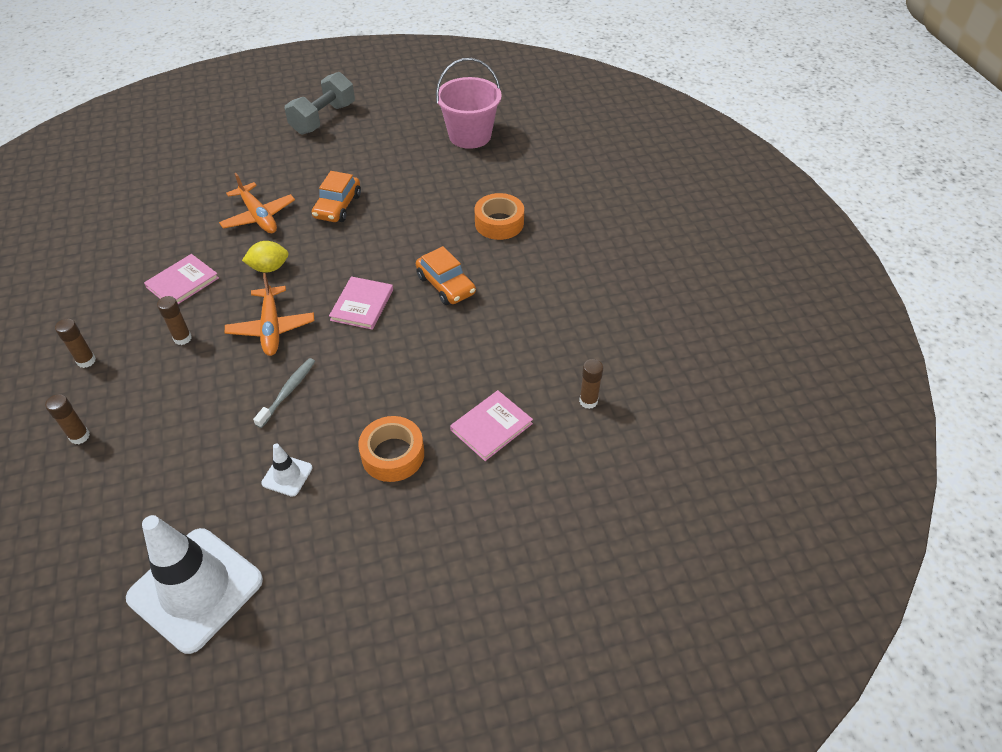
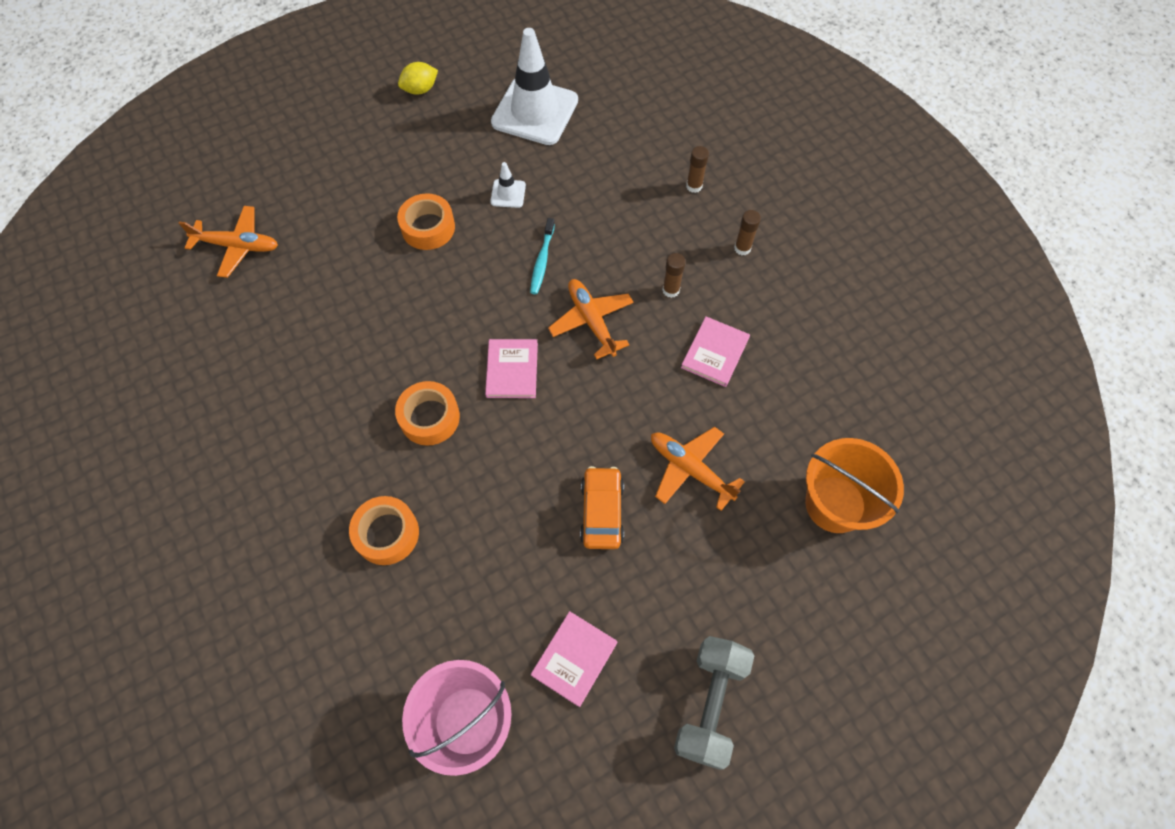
camera: 165 degrees right, 15 degrees up
(173, 181) = (835, 504): none -> orange bucket
(269, 268) = (634, 394): yellow lemon -> yellow lemon (420, 89)
(287, 392) = (542, 260): grey toothbrush -> turquoise toothbrush
(446, 285) = (429, 417): orange car -> orange tape
(491, 427) = (348, 269): pink book -> pink book (574, 658)
(588, 401) = (262, 313): brown glue stick -> none
(613, 481) = (238, 246): none -> orange plane

